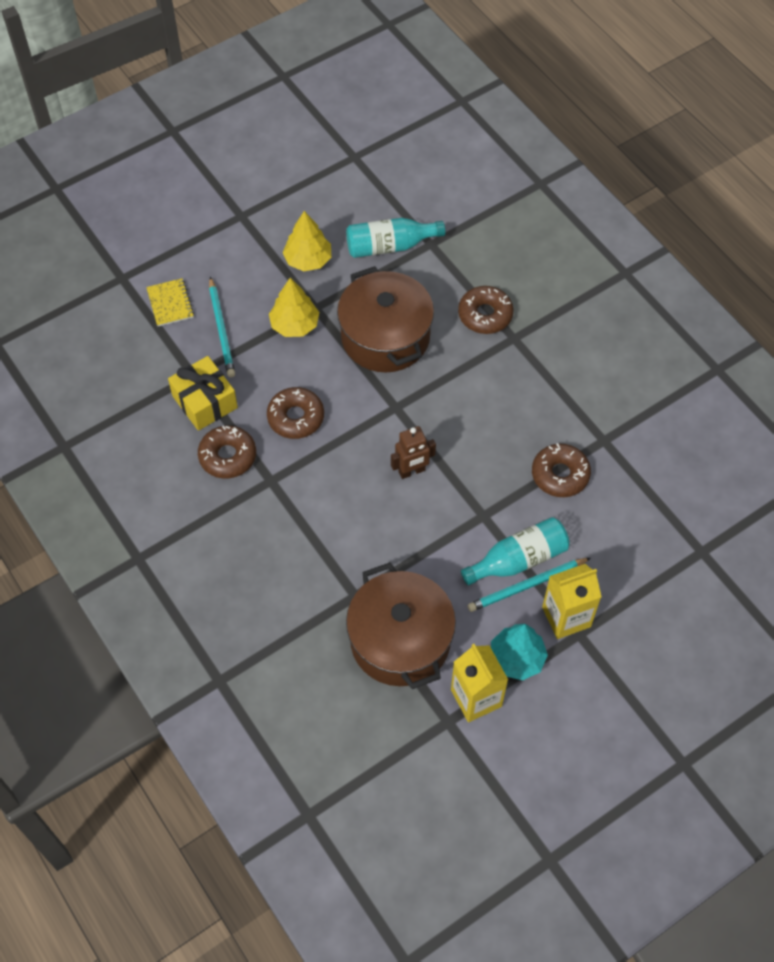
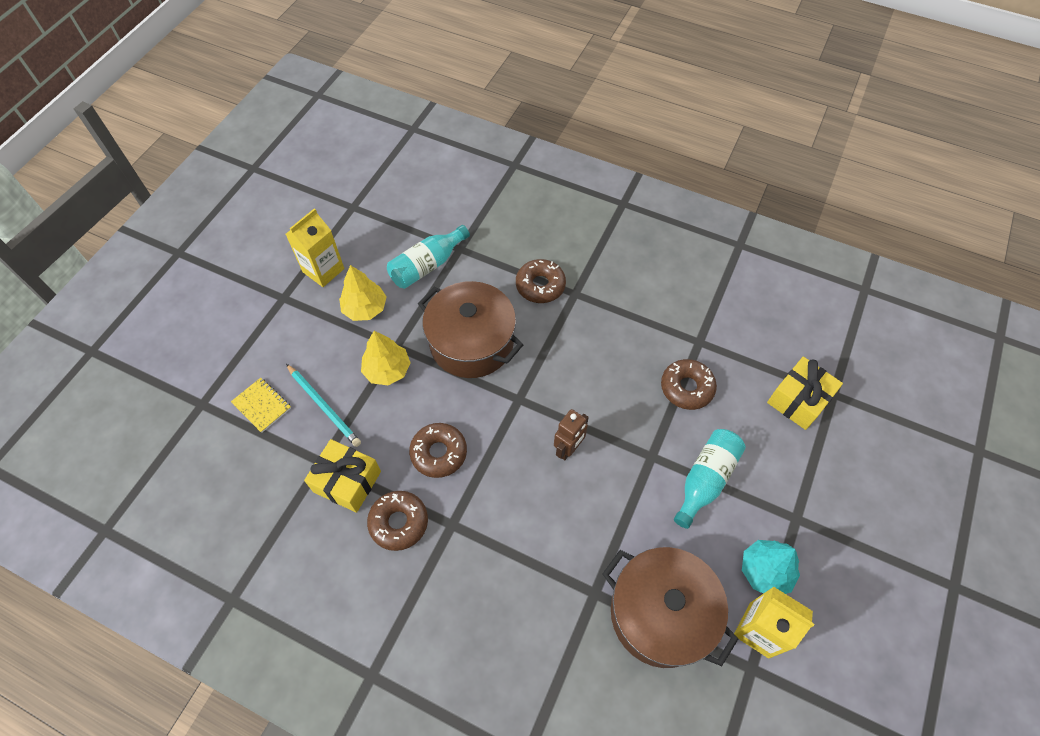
camera: 30 degrees left, 0 degrees up
(527, 586) = (728, 499): turquoise pencil -> none
(566, 617) = (776, 509): yellow carton -> yellow carton (323, 270)
(662, 539) = (798, 400): none -> yellow gift

